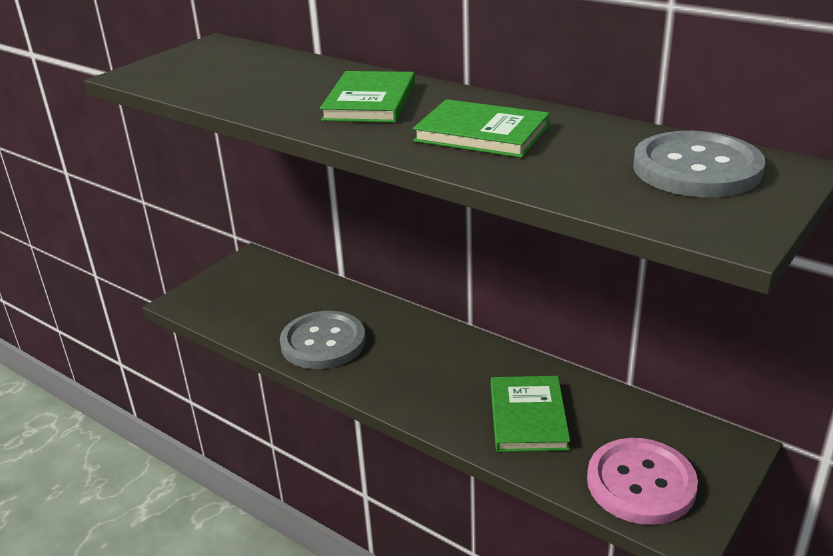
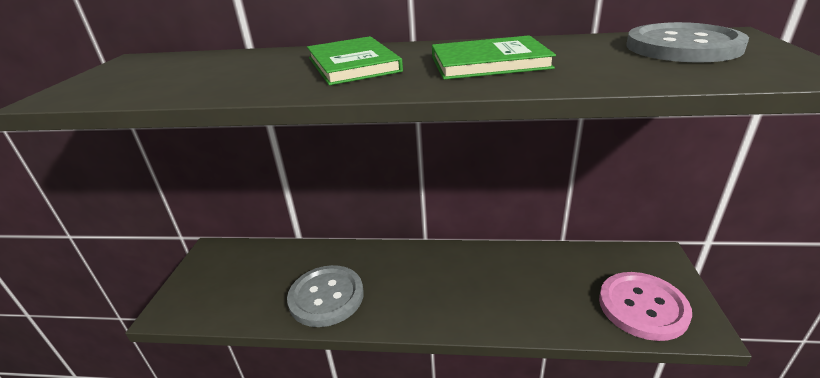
camera: 30 degrees left, 0 degrees up
(528, 417) = (528, 291): green book -> none

